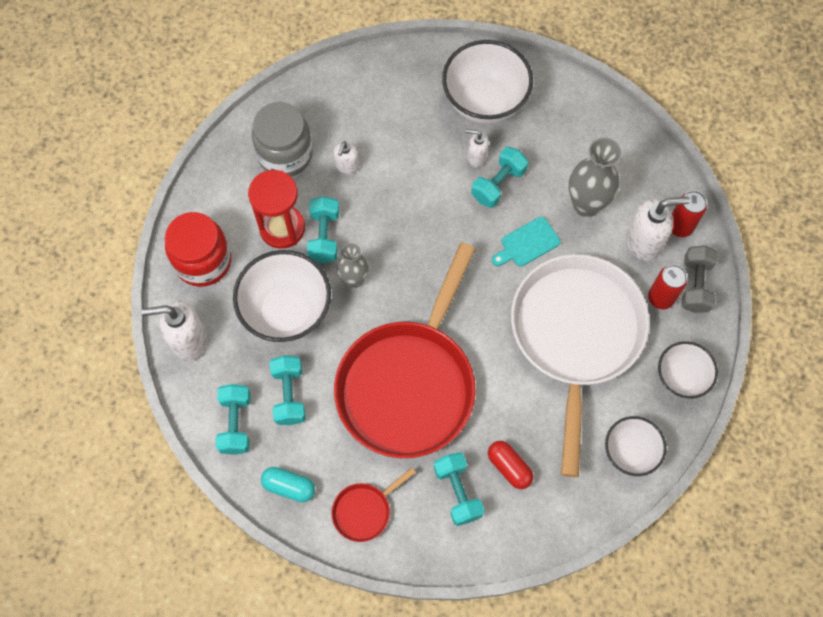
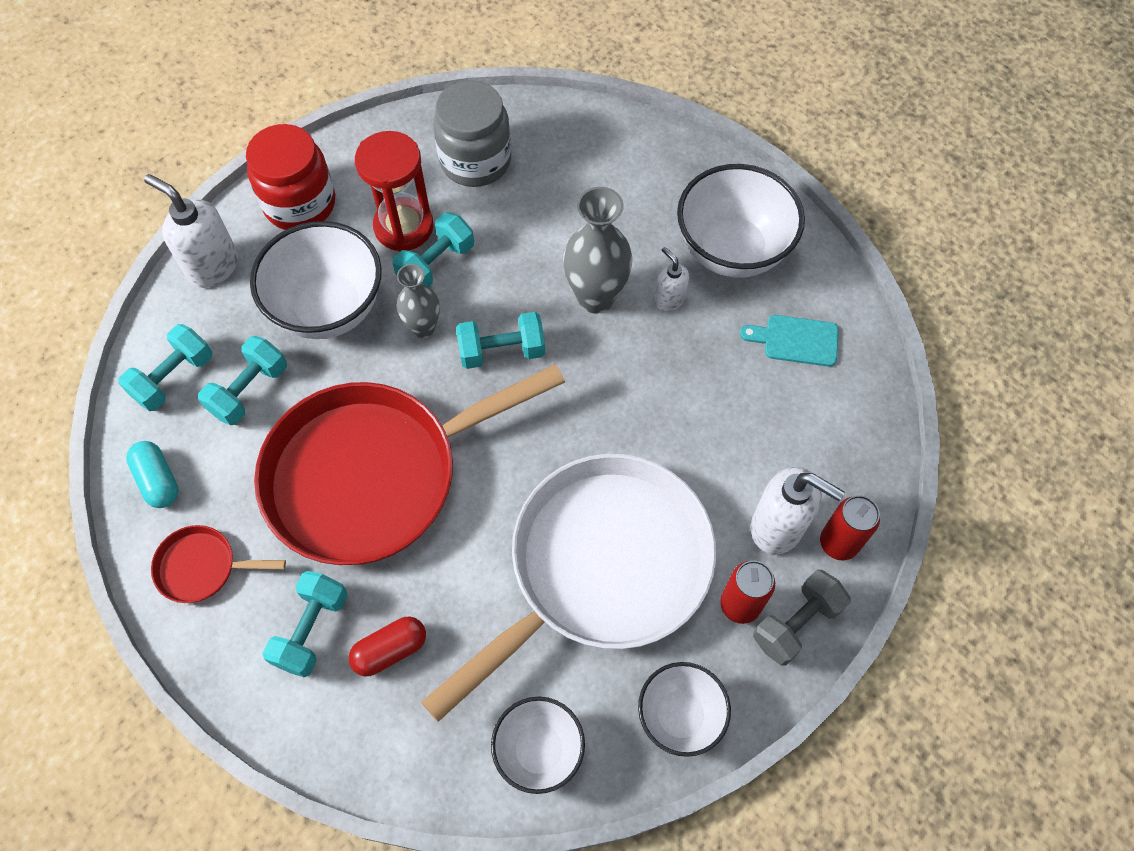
camera: 40 degrees right, 5 degrees down
(347, 166) = (525, 214): white soap dispenser -> none
(498, 184) = (667, 343): turquoise dumbbell -> turquoise dumbbell (502, 351)
(509, 467) = (390, 650): red capsule -> red capsule turned 60 degrees clockwise
(527, 243) = (640, 428): turquoise cutting board -> turquoise cutting board (796, 340)
(586, 205) = (746, 436): grey vase -> grey vase (595, 298)

